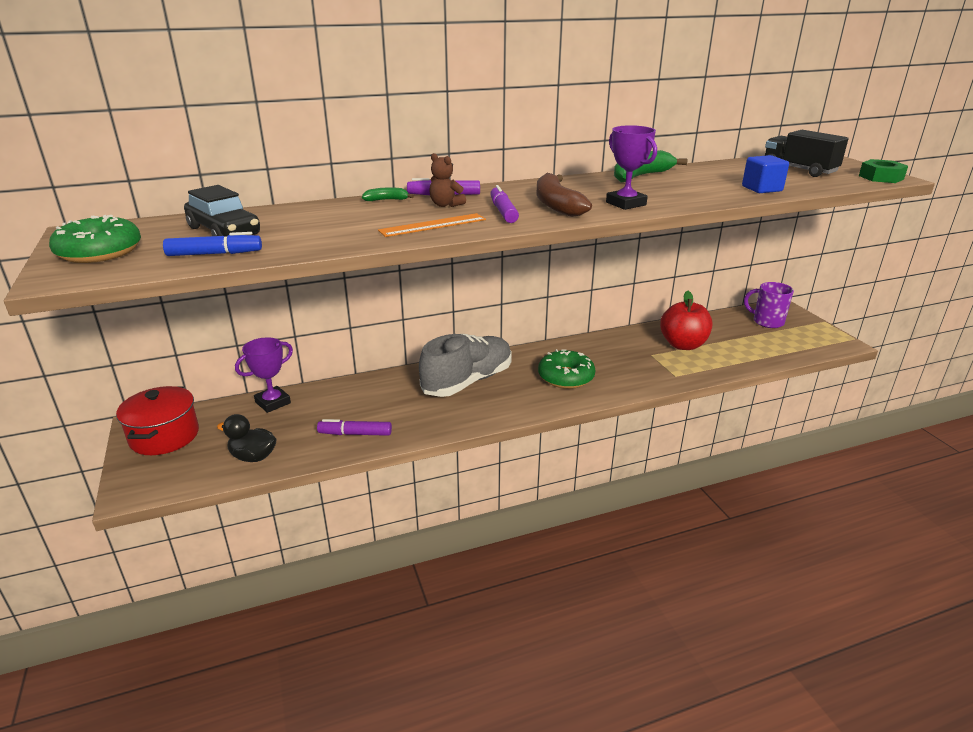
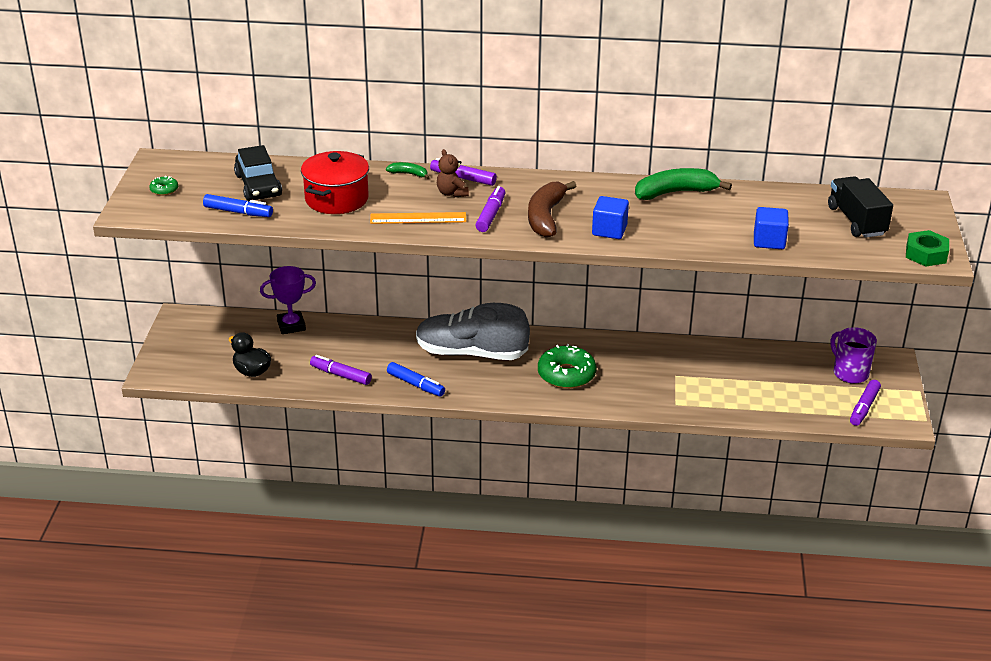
camera: 25 degrees right, 5 degrees up
(100, 252) = (164, 190): green donut -> green donut, size x0.46
(164, 436) = (194, 333): red pot -> red pot (336, 199)
(438, 422) = (416, 385): none -> blue marker
(468, 381) = (471, 353): grey shoe -> grey shoe turned 150 degrees counterclockwise
(626, 204) = (609, 230): purple trophy -> blue cube
(683, 345) = (721, 374): red apple -> none
(806, 341) = (864, 408): none -> purple marker

